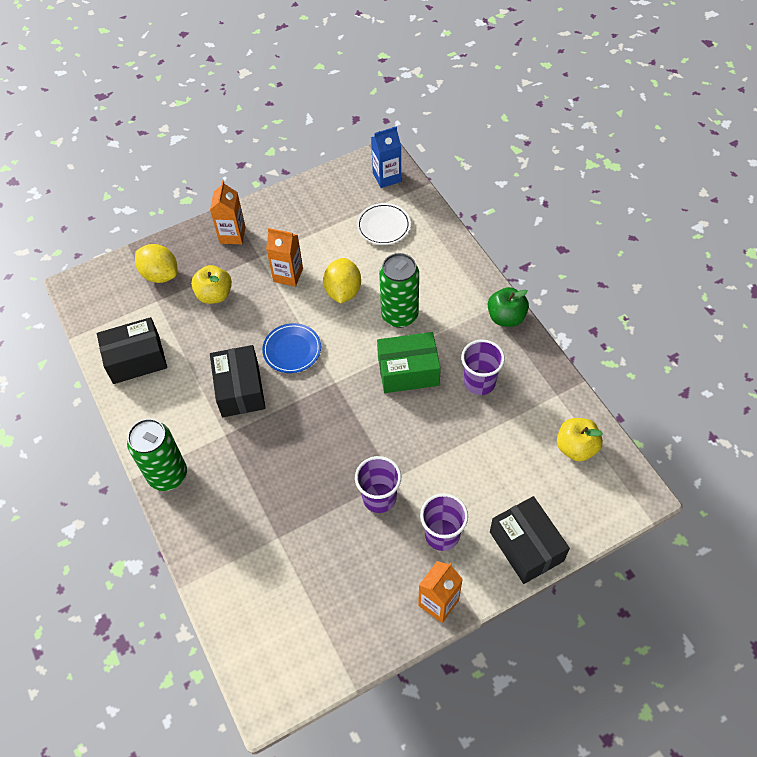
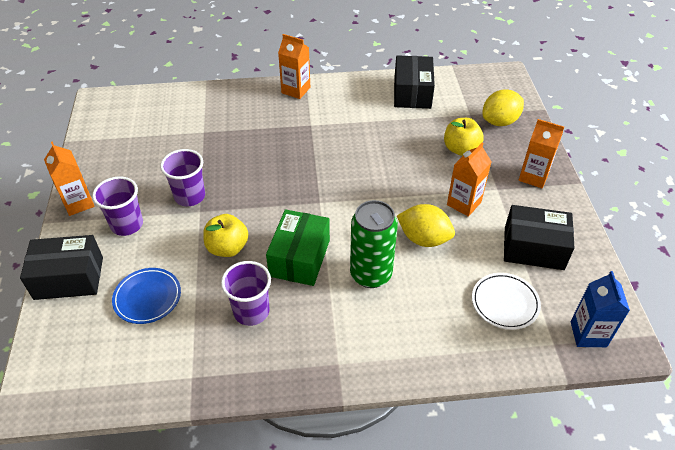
camera: 110 degrees right, 10 degrees down
(168, 475) = (296, 90): green can -> orange carton
(240, 389) = (348, 142): black box -> black box (533, 248)
(292, 350) = (371, 183): blue plate -> blue plate (147, 297)
(506, 317) = (317, 373): green apple -> none
(576, 447) = (123, 365): yellow apple -> yellow apple (227, 248)

